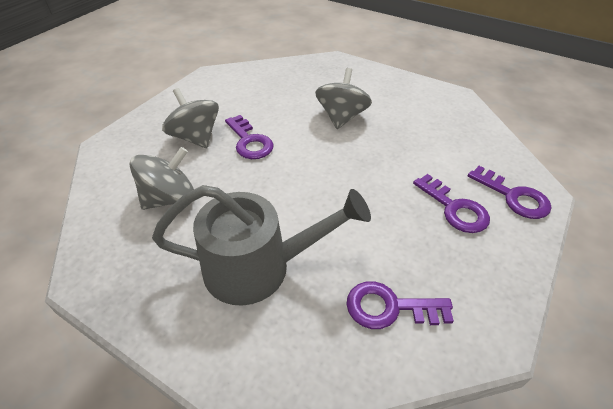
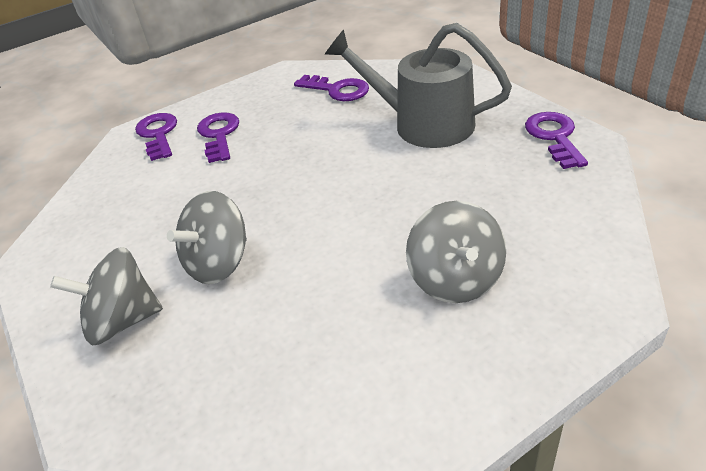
camera: 150 degrees left, 5 degrees down
(170, 198) = (502, 196): grey spinning top -> grey spinning top (123, 320)
(249, 141) = (376, 252): purple key -> purple key (554, 137)

